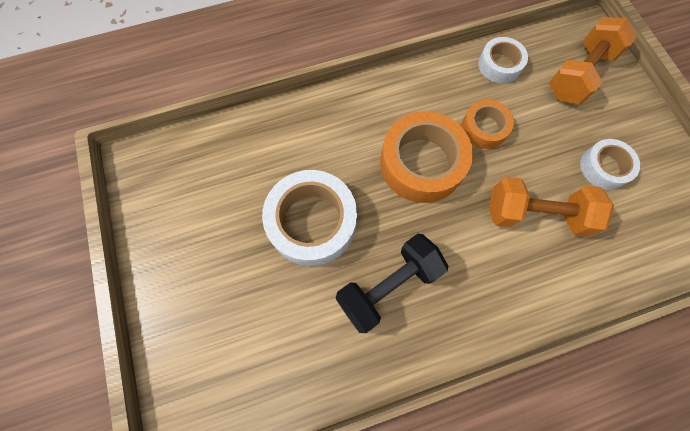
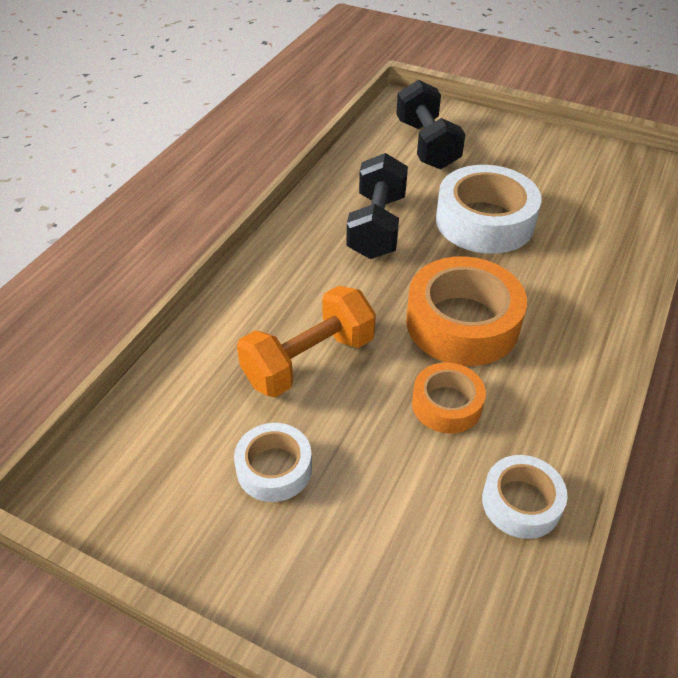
camera: 135 degrees right, 25 degrees down
(245, 345) = (427, 144): none -> black dumbbell
(579, 74) = (412, 584): orange dumbbell -> none

